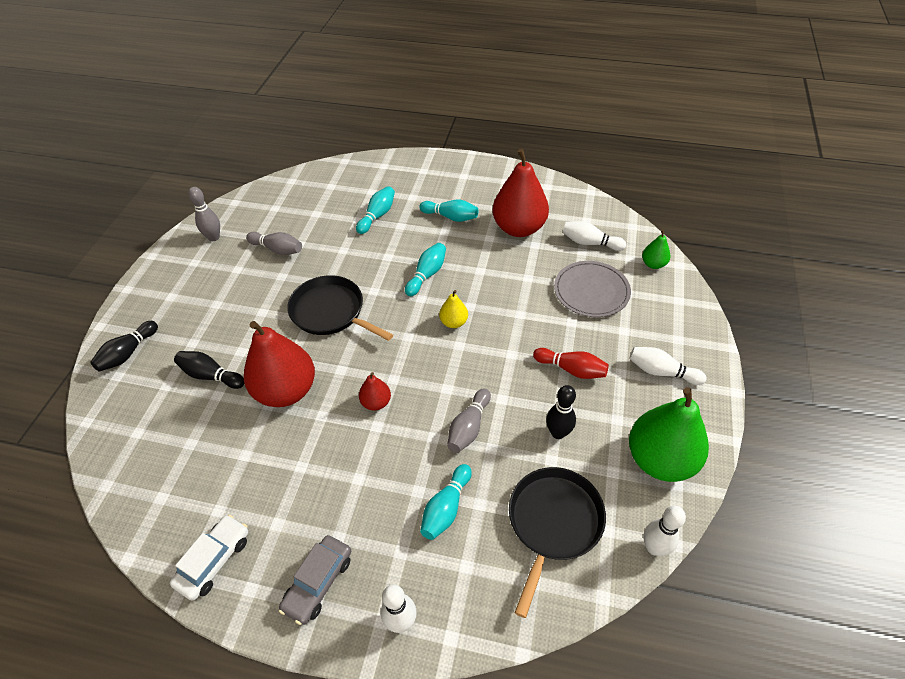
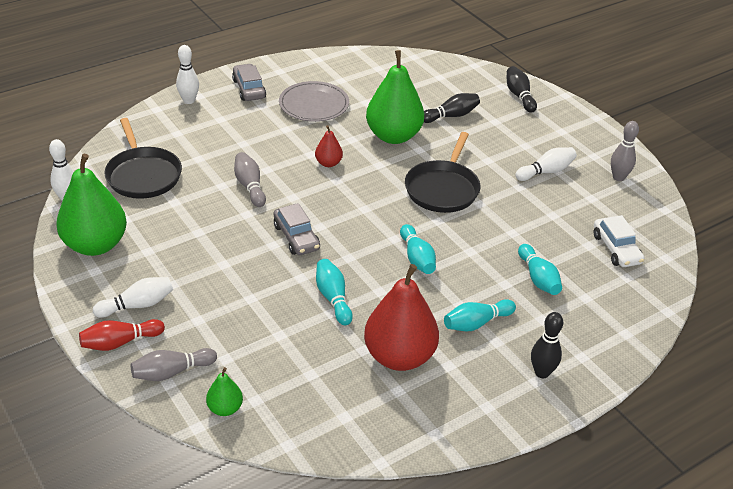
camera: 130 degrees right, 10 degrees down
(214, 560) = (312, 68): white car -> white car (616, 249)
(277, 249) = (558, 200): grey bowling pin -> grey bowling pin (172, 372)
(286, 390) = (393, 136): red pear -> green pear
(331, 312) = (443, 188): black pan -> black pan turned 120 degrees clockwise
(446, 508) = (216, 146): turquoise bowling pin -> turquoise bowling pin (333, 298)
(453, 322) = (345, 238): yellow pear -> none
(487, 348) = (296, 237): none -> grey car
(558, 433) = (184, 218): black bowling pin -> black bowling pin (542, 372)
(571, 369) = (214, 262): red bowling pin -> red bowling pin (120, 342)
(590, 243) = (312, 389): white bowling pin -> white bowling pin (546, 172)
(591, 291) = (260, 337): grey plate -> grey plate (314, 104)

